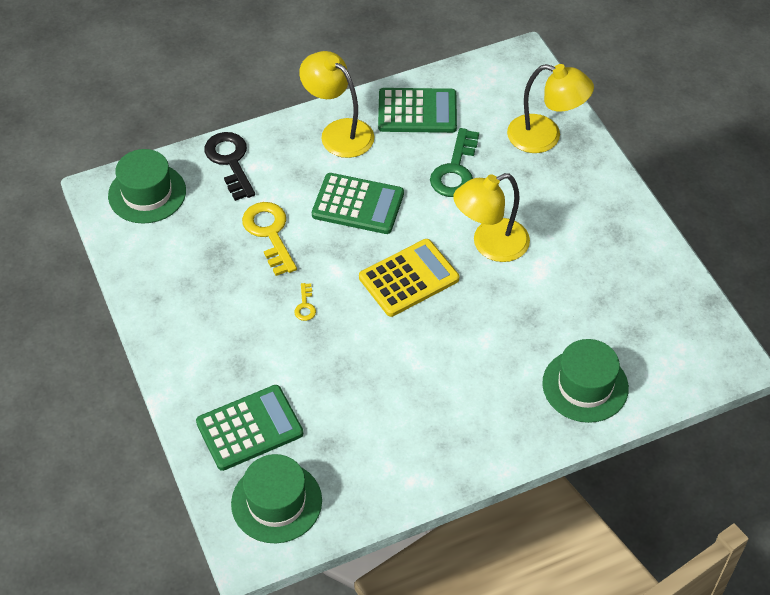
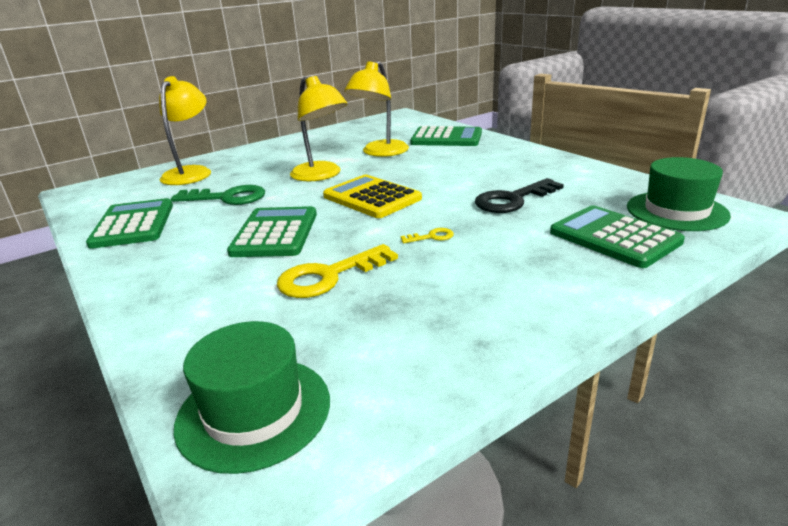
camera: 100 degrees left, 25 degrees down
(230, 161) = (187, 334): black key -> black key (513, 200)
(338, 132) = (151, 262): yellow lamp -> yellow lamp (380, 152)
(585, 385) = (446, 138): green hat -> green calculator

